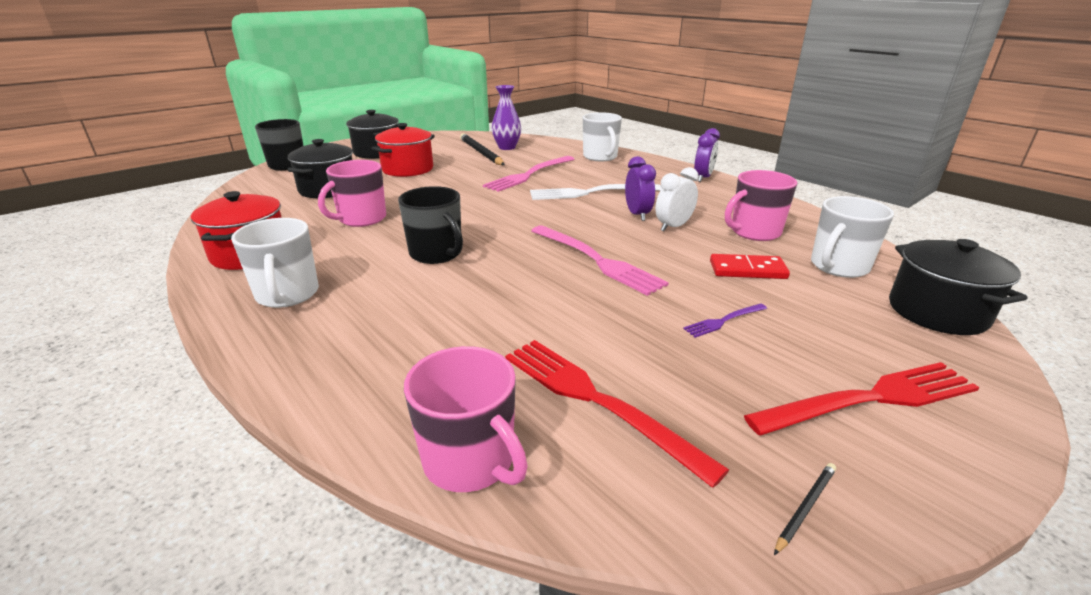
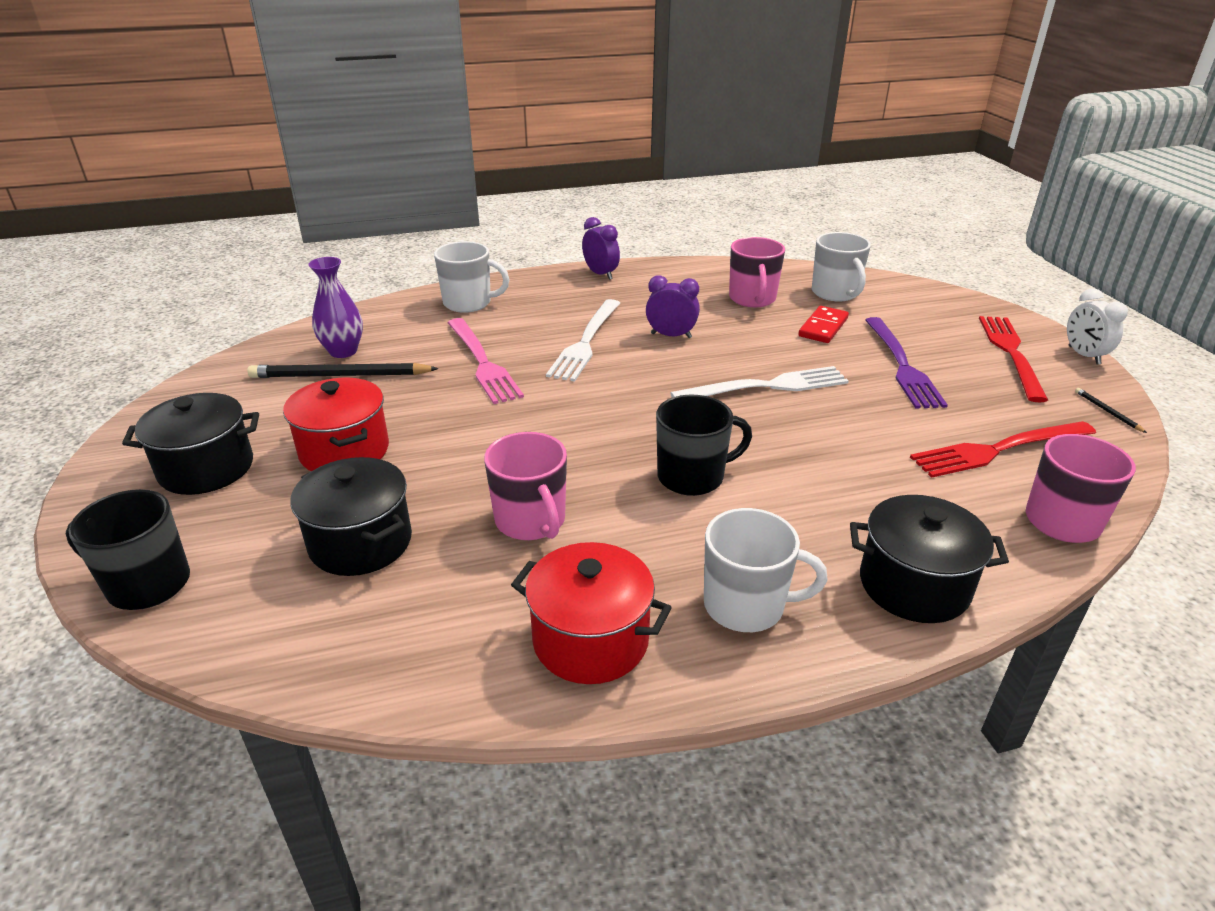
camera: 65 degrees left, 5 degrees up
(597, 260) = (767, 386): pink fork -> white fork
(673, 227) = (715, 328): white clock -> white clock (1083, 355)
(723, 321) = (902, 365): purple fork -> purple fork, size x2.09
(937, 312) = (916, 291): black pot -> black pot (914, 585)

